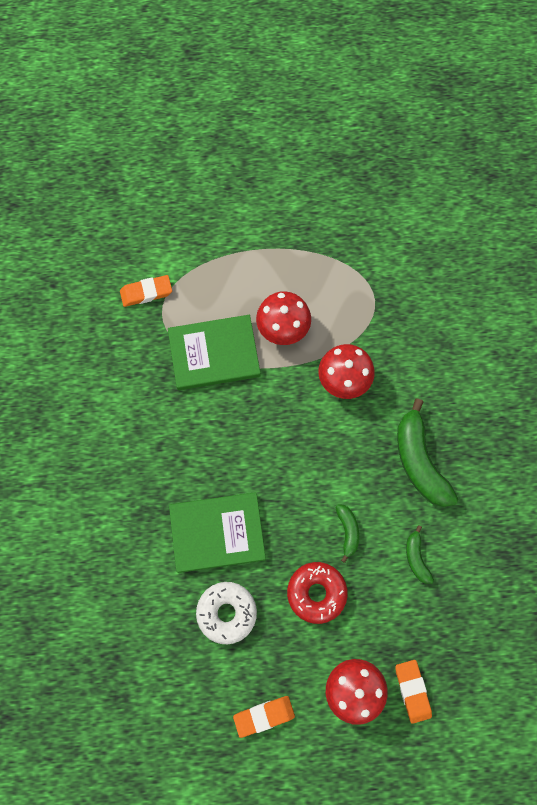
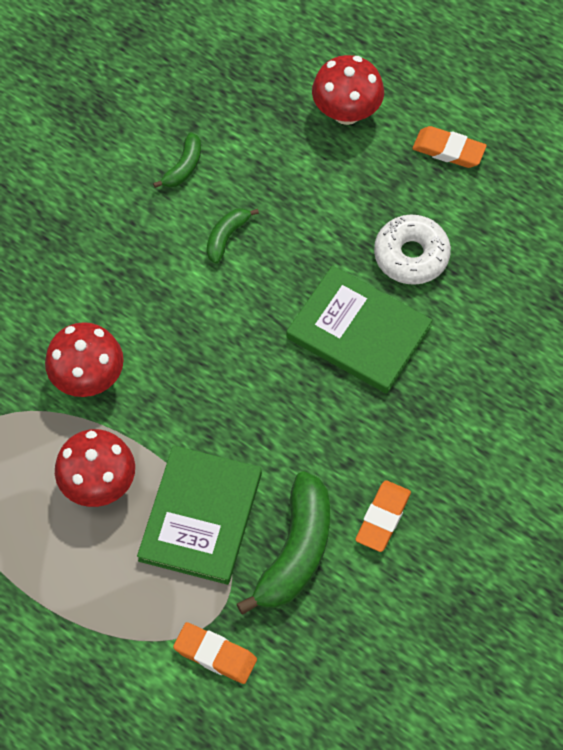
camera: 140 degrees left, 10 degrees down
(214, 354) = (201, 517): green book -> green book turned 75 degrees clockwise
(316, 593) = (308, 208): red donut -> none
(412, 691) = (294, 73): orange eraser -> orange eraser (382, 518)
(419, 461) = (92, 243): green banana -> green banana (295, 551)

